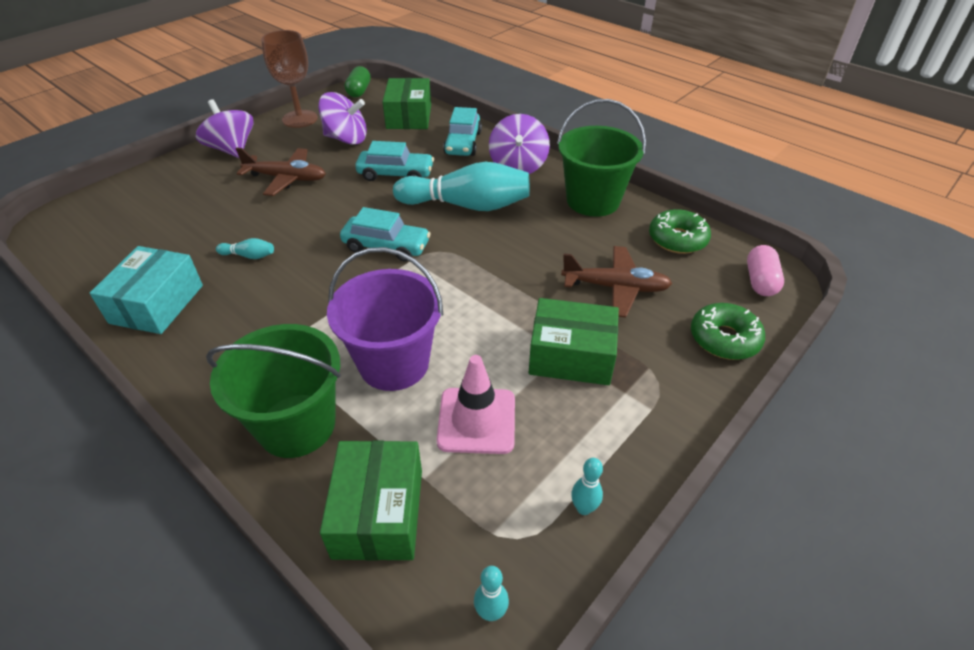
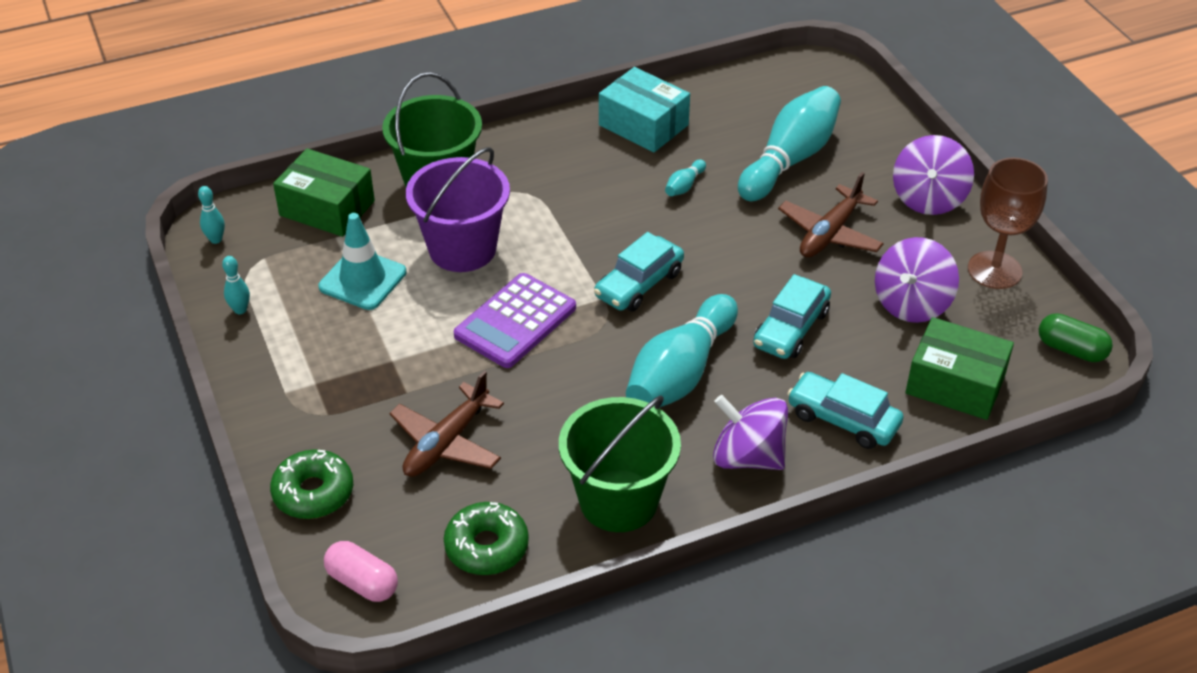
camera: 115 degrees right, 0 degrees up
(197, 212) = (790, 159): none -> turquoise bowling pin
(232, 149) = (928, 199): purple spinning top -> purple spinning top turned 120 degrees clockwise
(467, 296) = (515, 321): none -> purple calculator
(476, 420) = (362, 280): pink traffic cone -> turquoise traffic cone
(571, 356) = (383, 365): green box -> none

